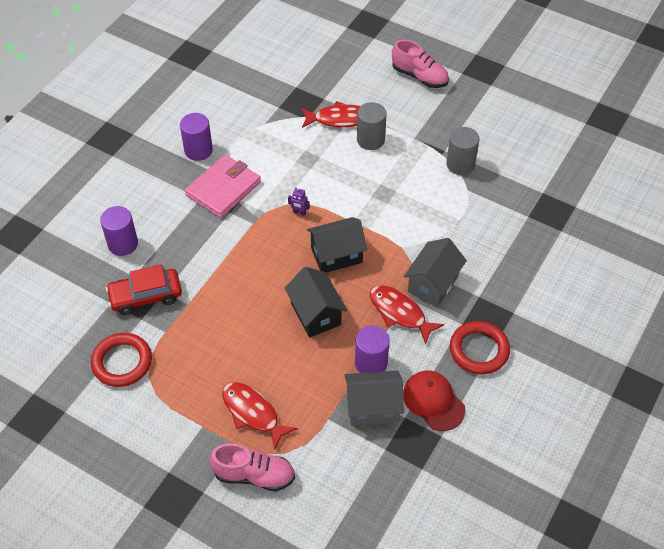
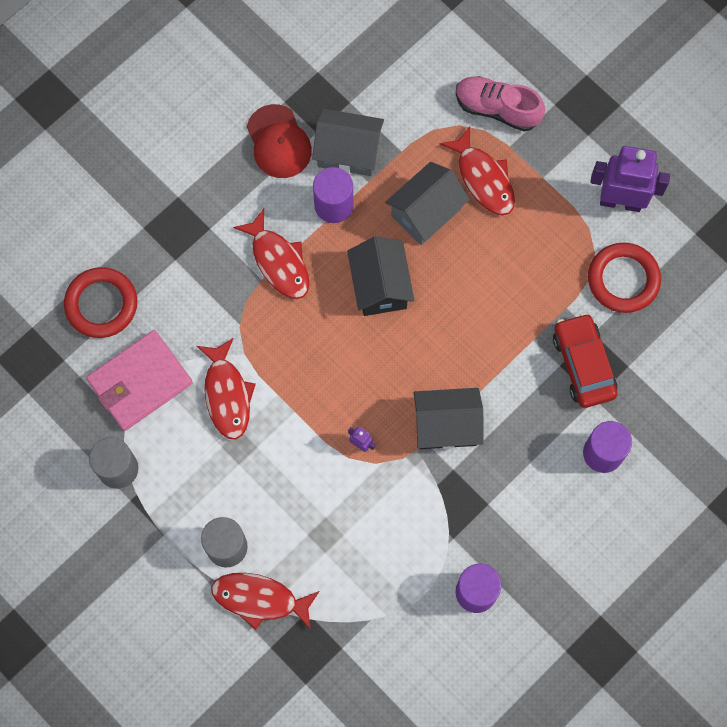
camera: 165 degrees left, 20 degrees up
(132, 422) = (620, 201): none -> purple robot
(146, 296) = (583, 364): red car -> red car turned 105 degrees counterclockwise
(223, 188) = (454, 512): pink wallet -> pink wallet (140, 382)
(336, 255) = (331, 364): black house -> black house (446, 425)
(404, 221) = (227, 395): none -> red fish
(419, 76) = (112, 654): pink shoe -> none
(433, 284) = (224, 291): grey house -> grey house (426, 212)
(479, 350) = (203, 190): red ring -> red ring (101, 304)

